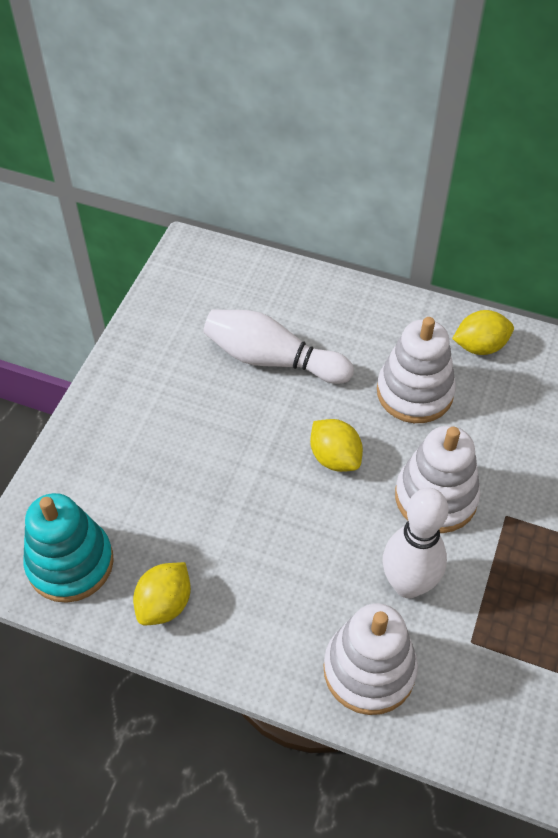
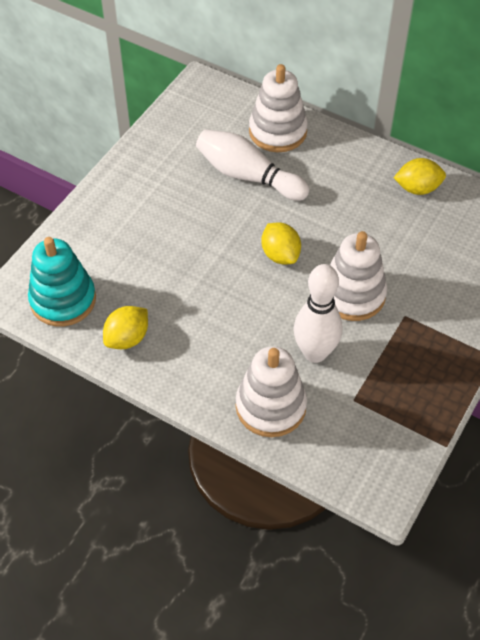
camera: 10 degrees right, 0 degrees up
(414, 392) = (355, 216): white stacking toy -> white stacking toy (277, 131)

